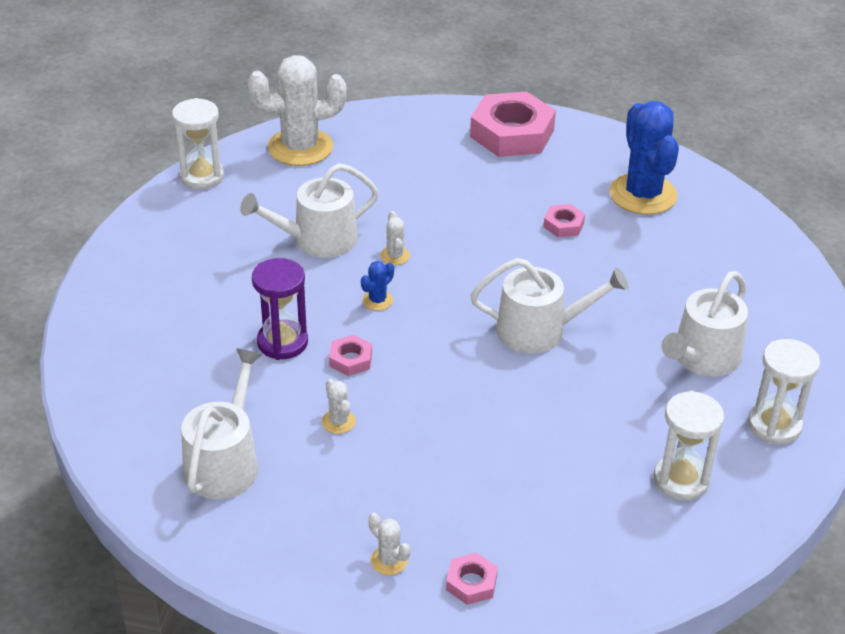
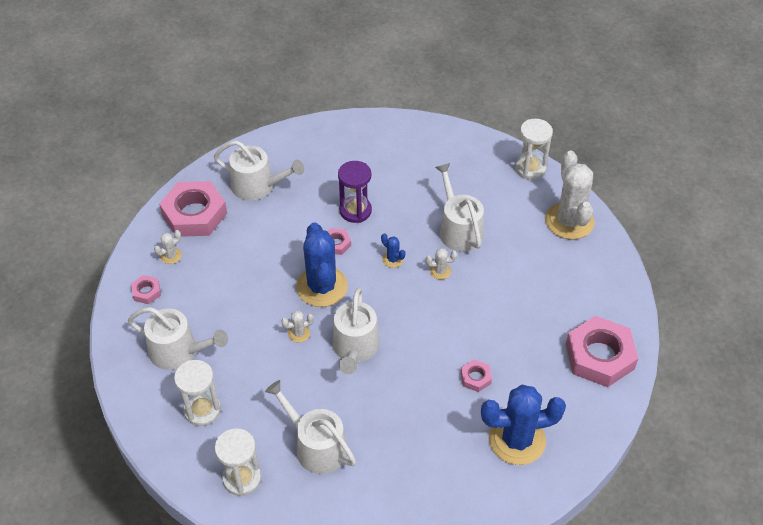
camera: 95 degrees right, 10 degrees up
(291, 540) = (194, 214): none -> pink nut
(338, 422) = (282, 236): white cactus -> white cactus (299, 333)
(435, 370) = (322, 287): none -> blue cactus
(584, 522) = (179, 351): none -> white watering can

